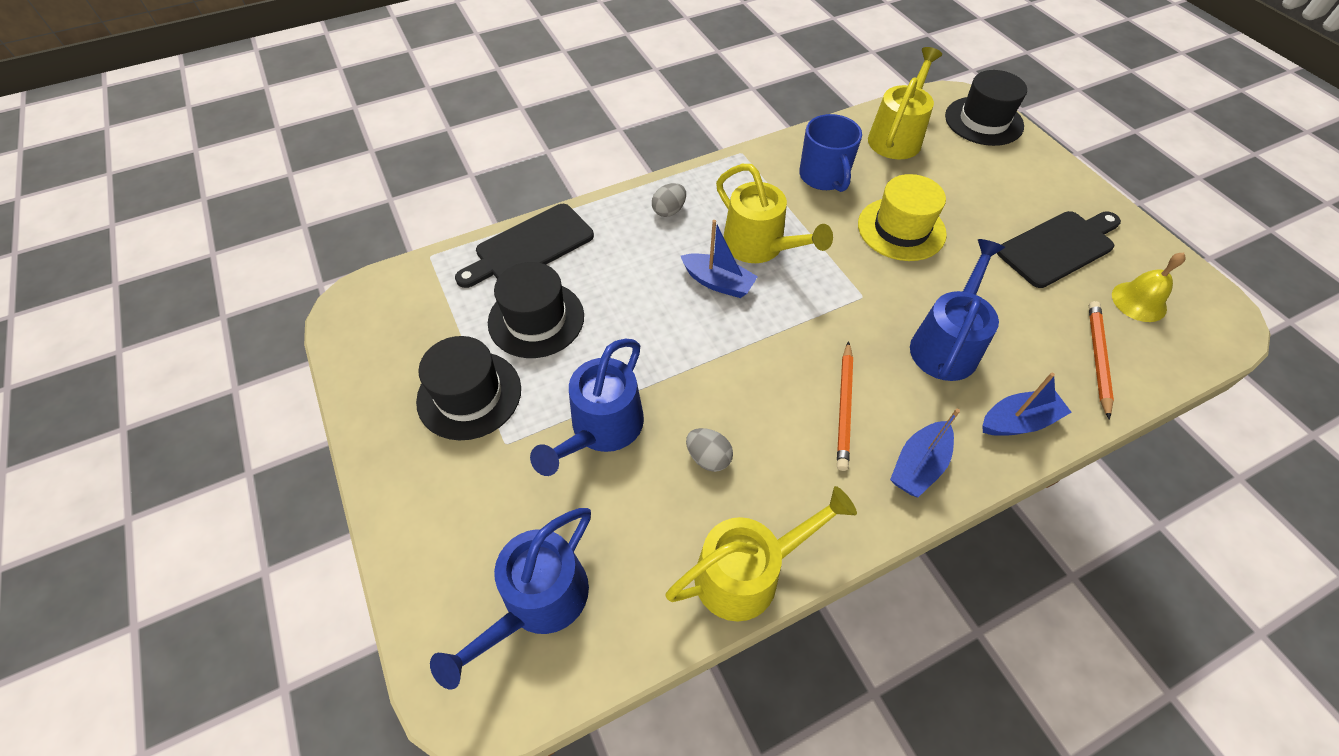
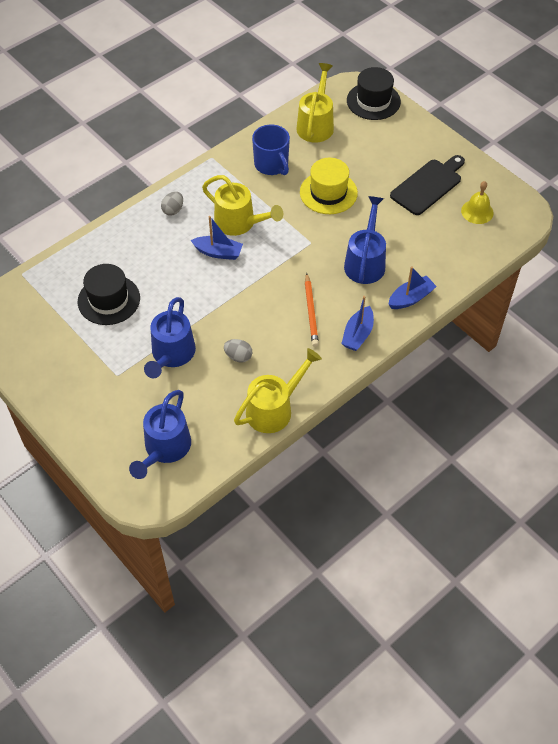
camera: 15 degrees left, 0 degrees up
(469, 395) = (84, 353): black hat -> none
(530, 246) = (87, 254): black cutting board -> none
(1097, 358) = (453, 252): orange pencil -> none

